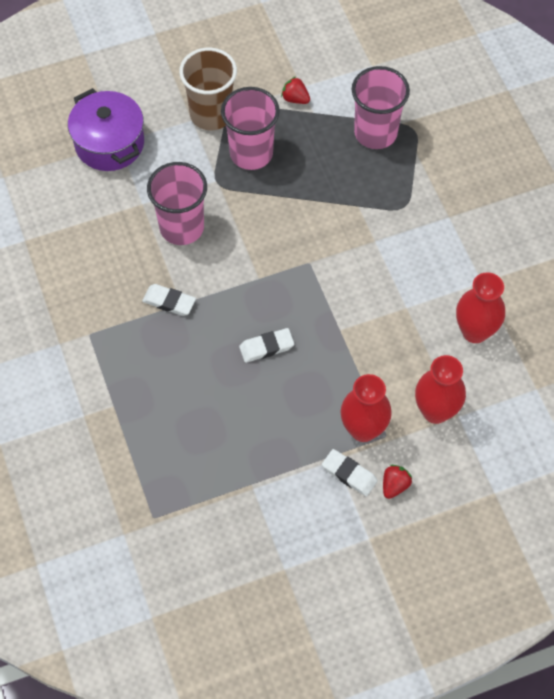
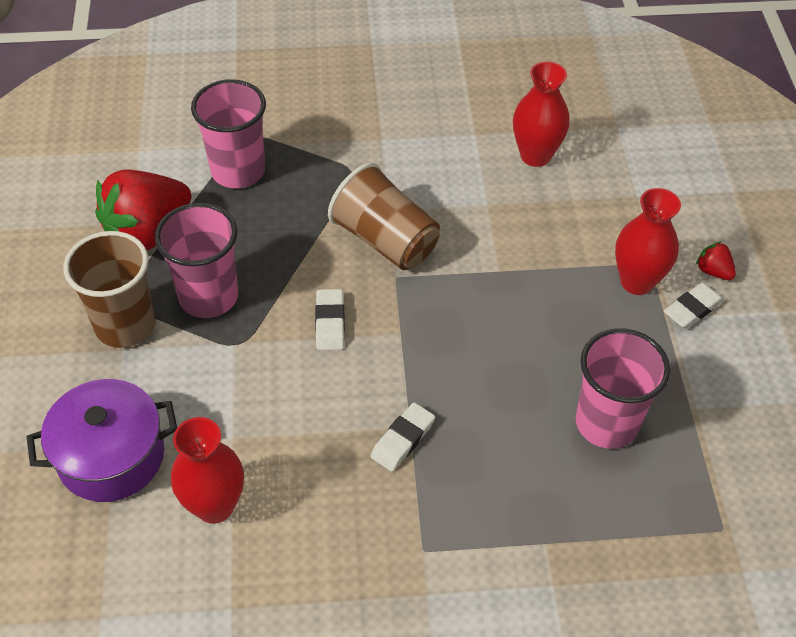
camera: 75 degrees left, 10 degrees down
(181, 227) = (291, 399): pink cup -> pink cup (606, 423)
(266, 347) = (502, 348): white eraser -> white eraser (330, 322)
(295, 99) = (148, 233): red strawberry -> red strawberry, size x2.42
(342, 247) = (385, 240): none -> brown cup
(435, 411) = (626, 213): red vase -> red vase (215, 506)

